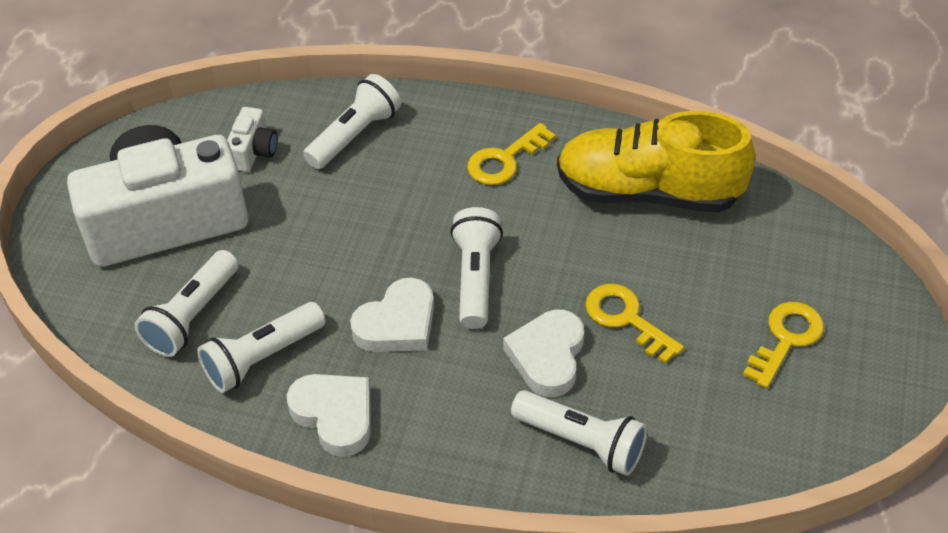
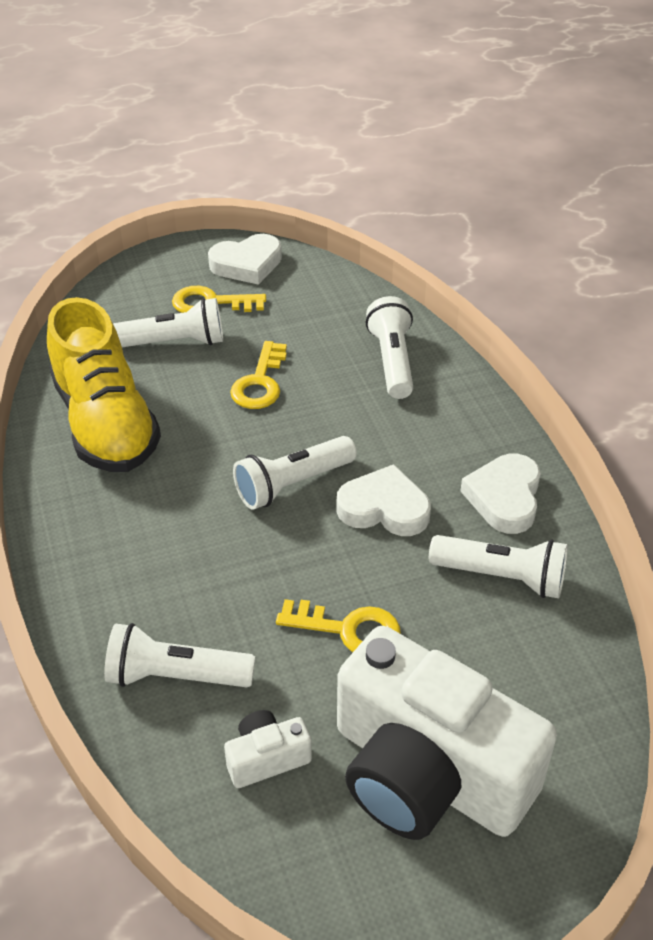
camera: 125 degrees left, 5 degrees down
(192, 316) = (512, 659): white flashlight -> white flashlight (175, 342)
(505, 160) = (129, 534): yellow key -> yellow key (348, 630)
(547, 356) = (334, 408): white heart -> white heart (247, 264)

